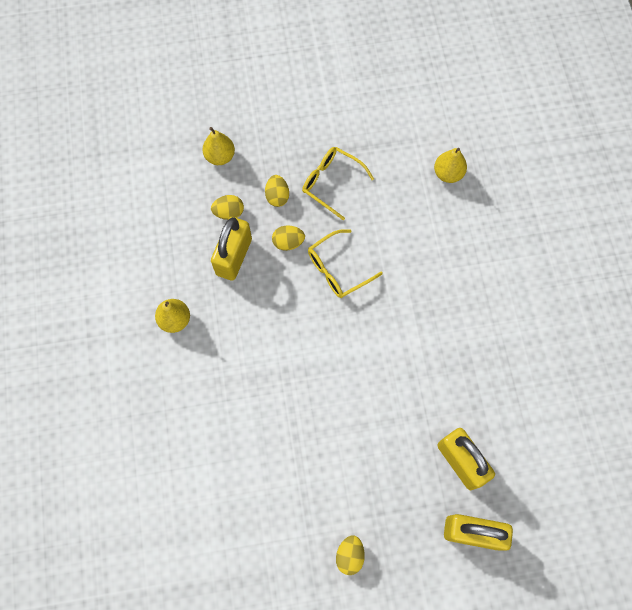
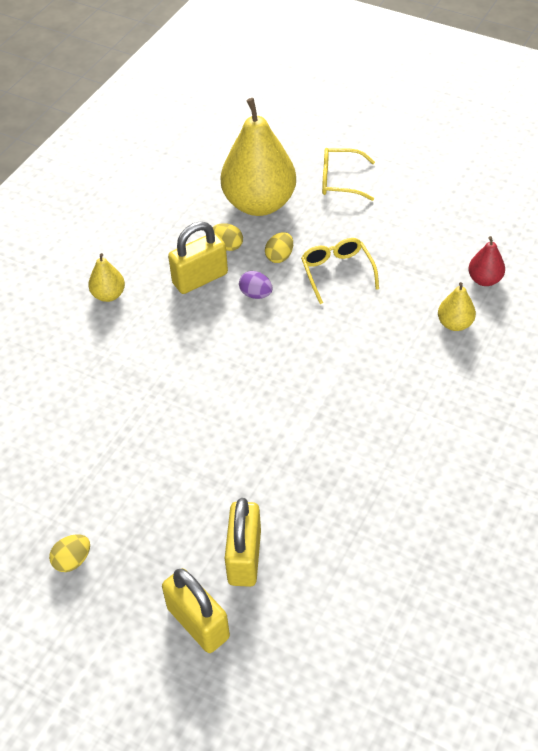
camera: 40 degrees right, 20 degrees down
(220, 156) = (259, 204): yellow pear -> yellow pear, size x2.23
(288, 242) = (256, 294): yellow egg -> purple egg
(337, 269) = (279, 338): yellow glasses -> yellow glasses (340, 181)
(439, 121) = (484, 279): none -> red pear

